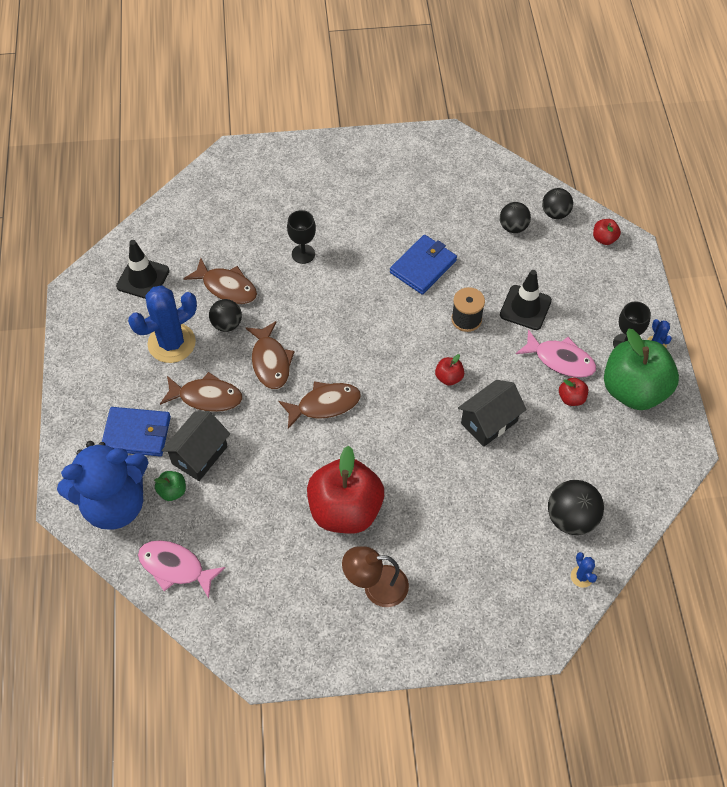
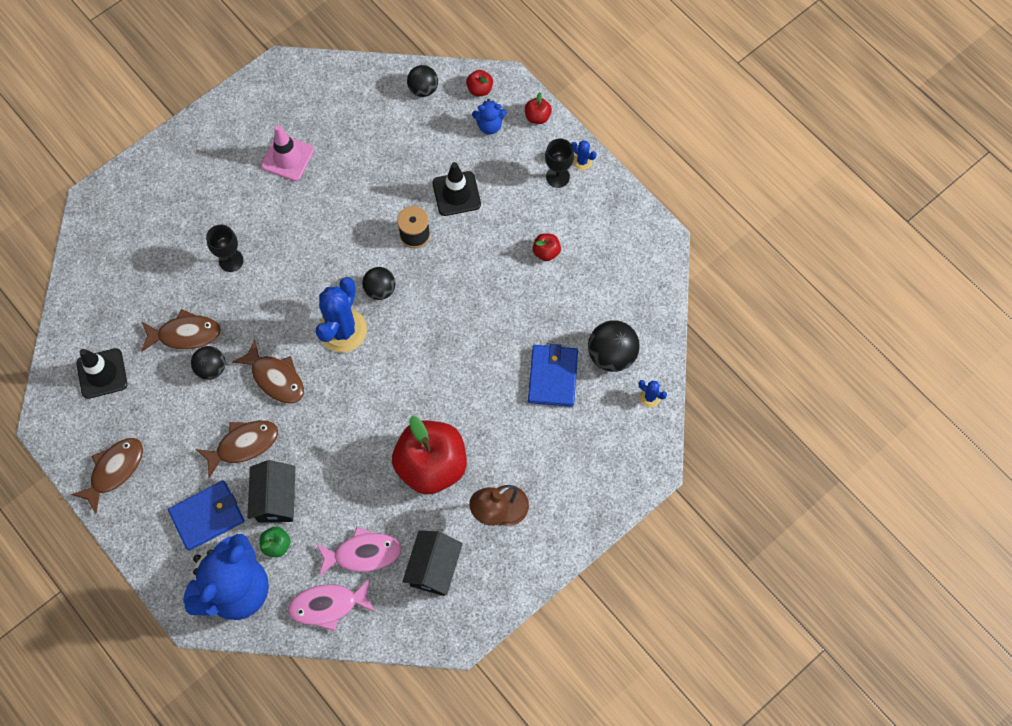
camera: 35 degrees left, 10 degrees up
(171, 343) = (175, 416): blue cactus -> blue cactus (342, 330)
(324, 404) = (350, 386): brown fish -> brown fish (114, 470)
(405, 204) = (287, 158): none -> pink traffic cone
(423, 266) = (345, 208): blue wallet -> blue wallet (552, 376)
(449, 377) = (436, 296): red apple -> red apple (537, 117)
(489, 422) = (495, 315): black house -> black house (434, 568)
(513, 227) = (396, 124): black ball -> black ball (380, 289)
(560, 360) = (515, 223): pink fish -> pink fish (363, 553)
(592, 271) = (489, 125): none -> blue teddy bear
(634, 390) = (590, 213): green apple -> none

